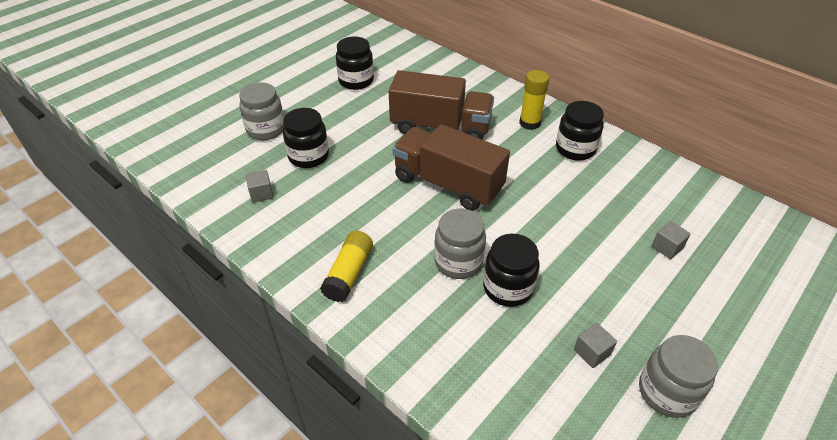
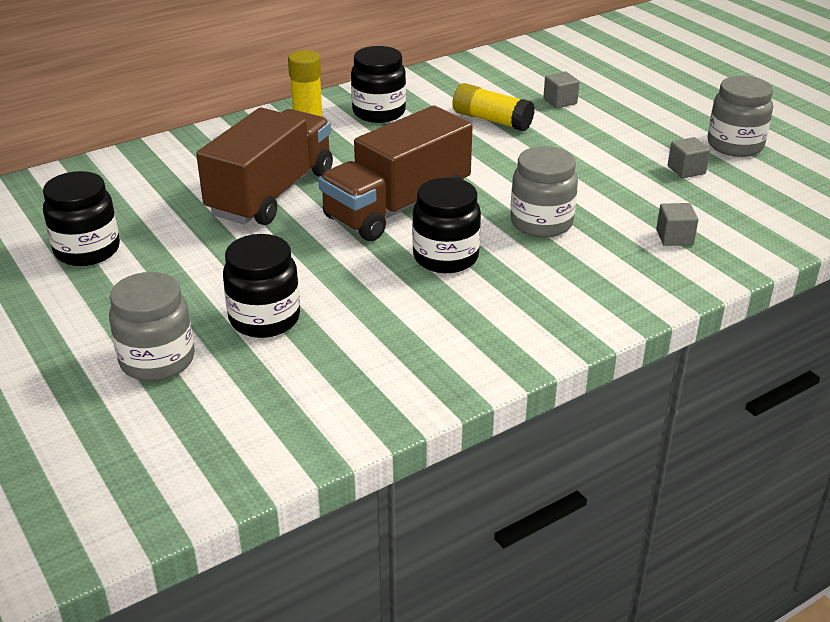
camera: 75 degrees left, 10 degrees down
(261, 194) = (332, 375): grey cube -> grey cube (674, 237)
(349, 273) = (536, 306): yellow glue stick -> yellow glue stick (492, 120)
(508, 288) = (591, 199): black jar -> black jar (445, 257)

